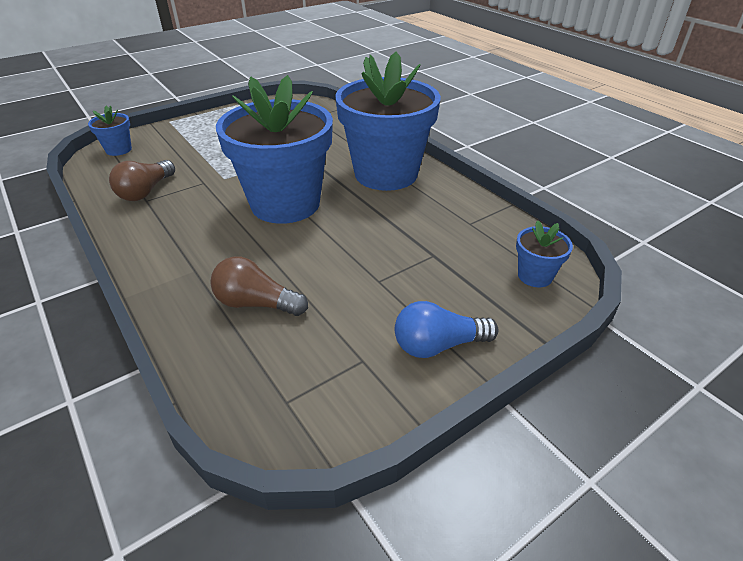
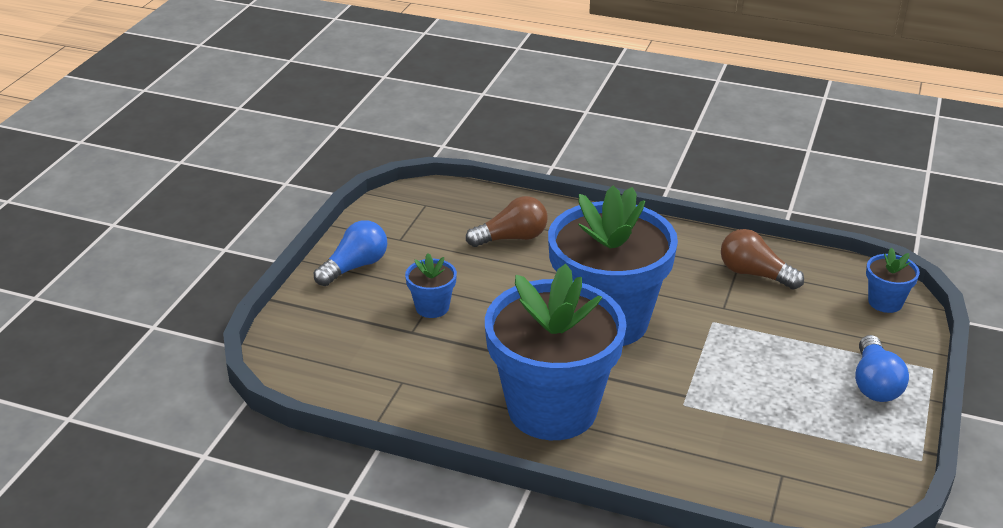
camera: 145 degrees right, 5 degrees down
(146, 191) = (754, 274): brown light bulb -> brown light bulb turned 45 degrees counterclockwise
(207, 125) = (874, 384): none -> blue light bulb
(535, 276) = (306, 350): blue flower pot -> blue flower pot (432, 307)

